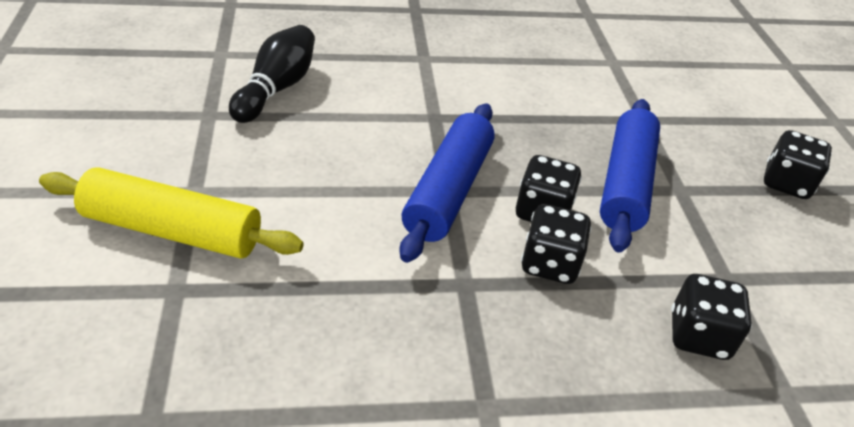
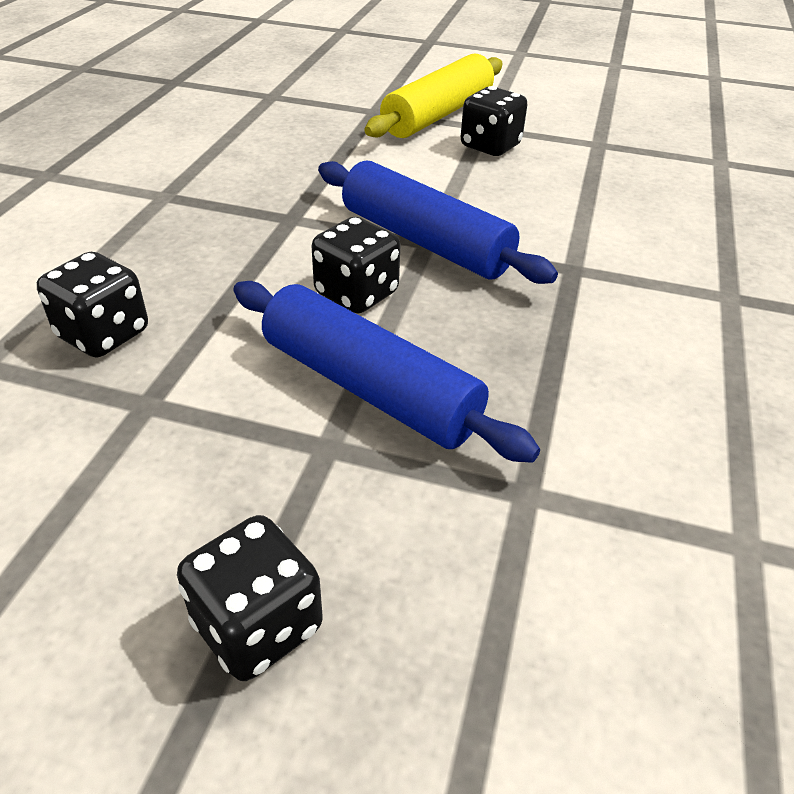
camera: 115 degrees right, 0 degrees up
(276, 89) = (645, 180): black bowling pin -> none
(550, 264) = (277, 272): black dice -> black dice (490, 146)

